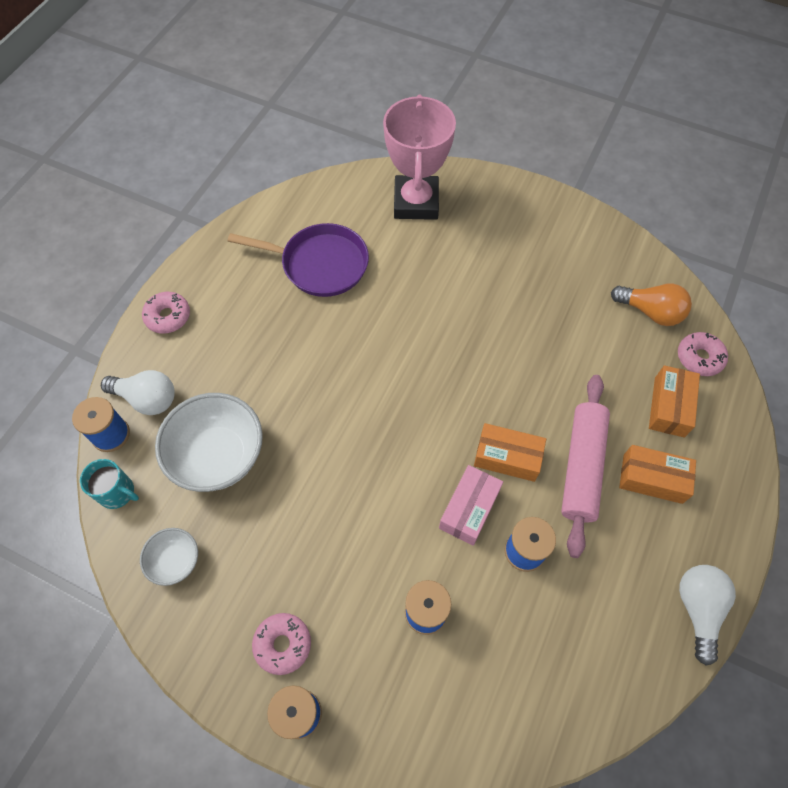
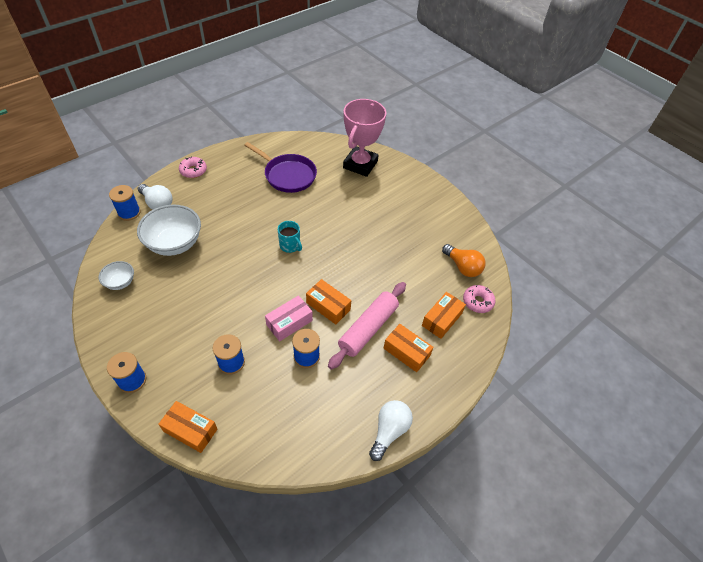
camera: 20 degrees right, 10 degrees down
(117, 492) = (114, 239): turquoise mug -> turquoise mug (290, 245)
(283, 644) = (146, 344): pink donut -> none
(434, 747) = (190, 430): none -> orange box

